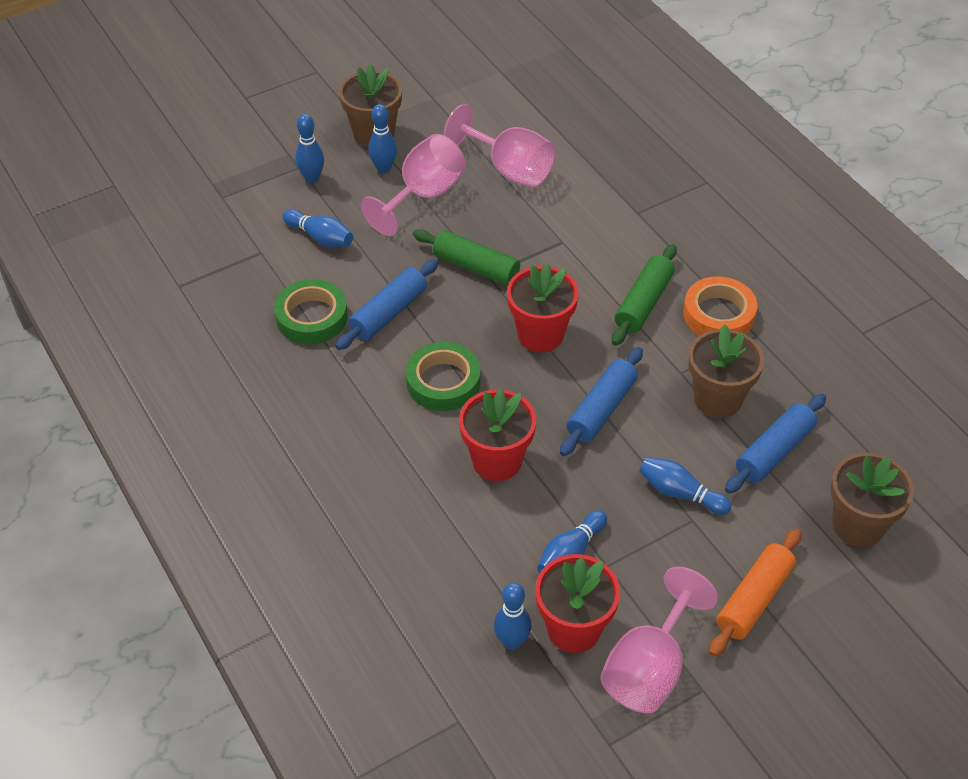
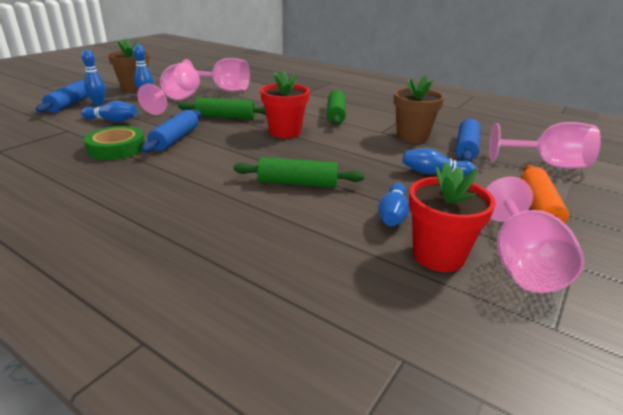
camera: 25 degrees left, 20 degrees down
(443, 382) = (232, 158): green tape -> none
(497, 461) = (298, 183): red flower pot -> green rolling pin
(512, 641) = (397, 278): blue bowling pin -> none
(601, 409) = (348, 151): blue rolling pin -> blue rolling pin (70, 104)
(718, 314) = (380, 112): orange tape -> none
(858, 525) = (548, 165): brown flower pot -> pink goblet

